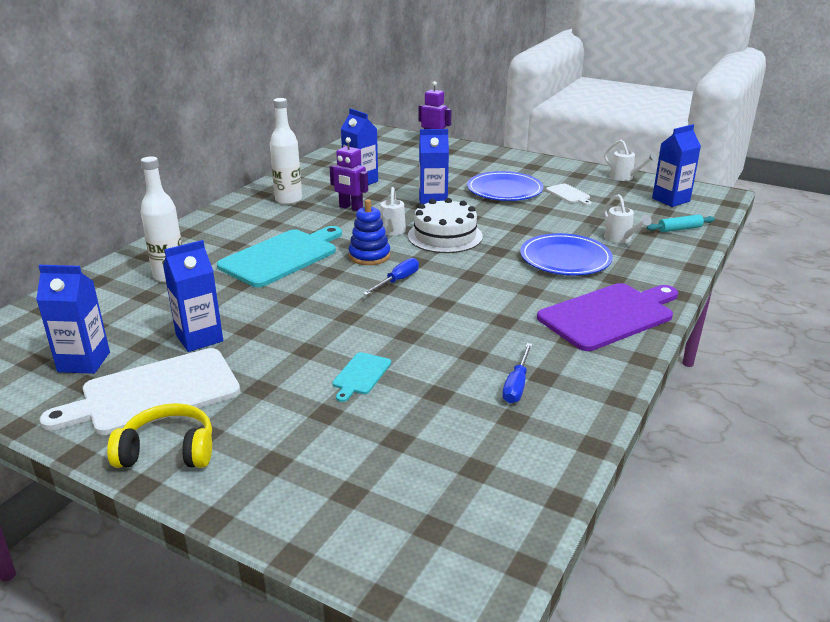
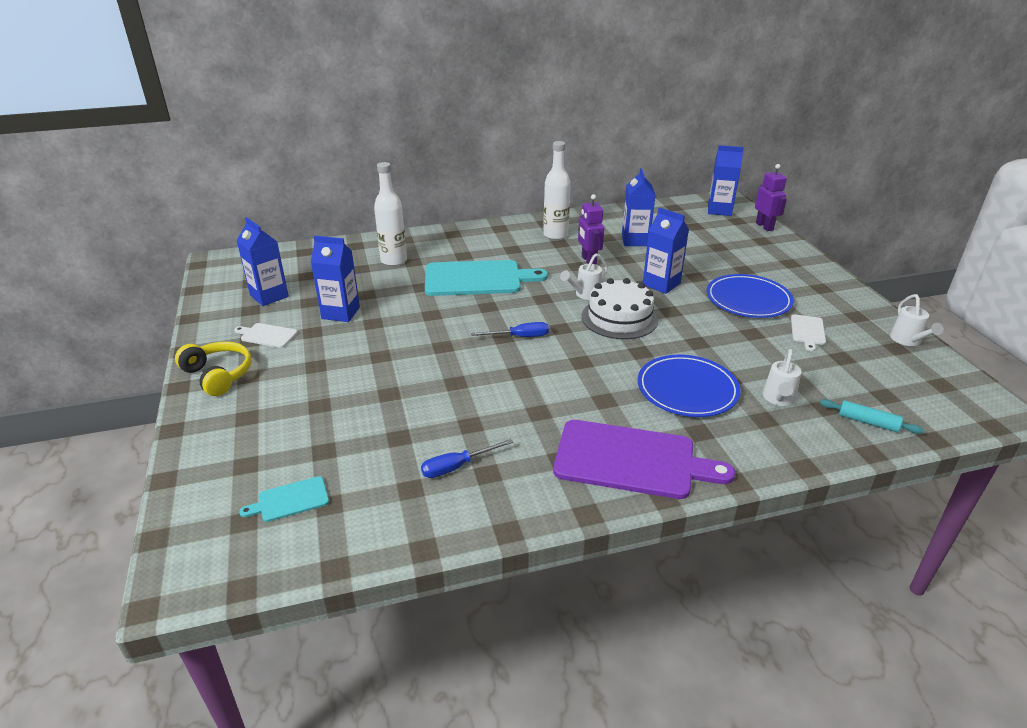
camera: 45 degrees right, 5 degrees up
(154, 393) = (267, 335): white cutting board -> white cutting board, size x0.46
(360, 375) = (379, 393): turquoise cutting board -> turquoise cutting board (290, 500)
(369, 256) = (534, 307): blue stacking toy -> none
(671, 200) = (919, 388): blue carton -> blue carton (719, 210)

